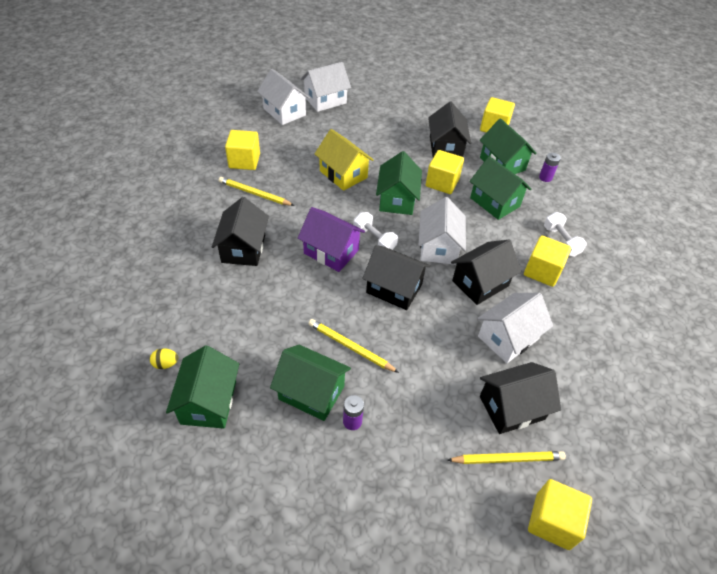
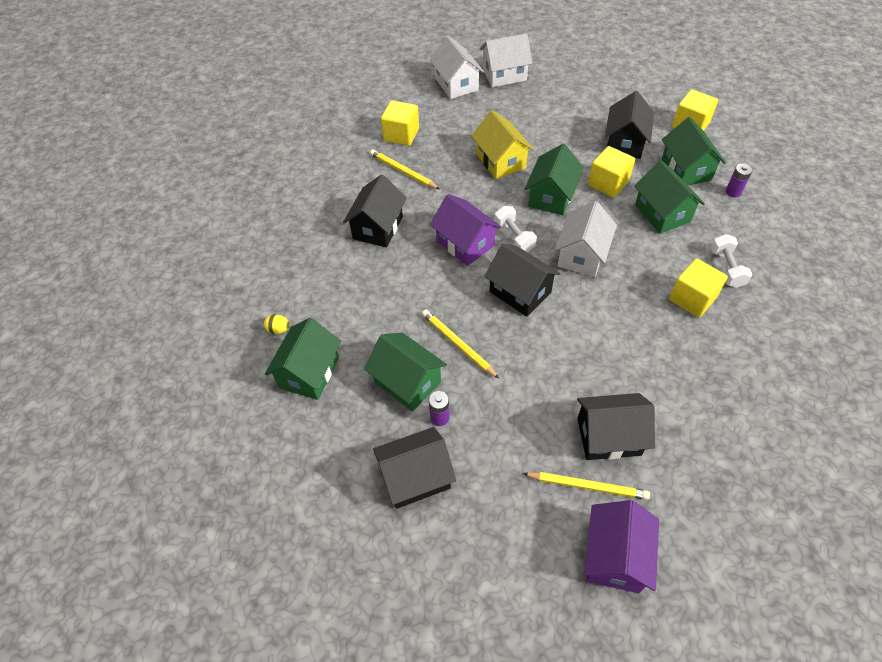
camera: 20 degrees right, 5 degrees up
(480, 283) = (616, 301): black house -> black house (415, 477)
(508, 338) = (628, 364): white house -> none
(552, 521) = (615, 556): yellow cube -> purple house

